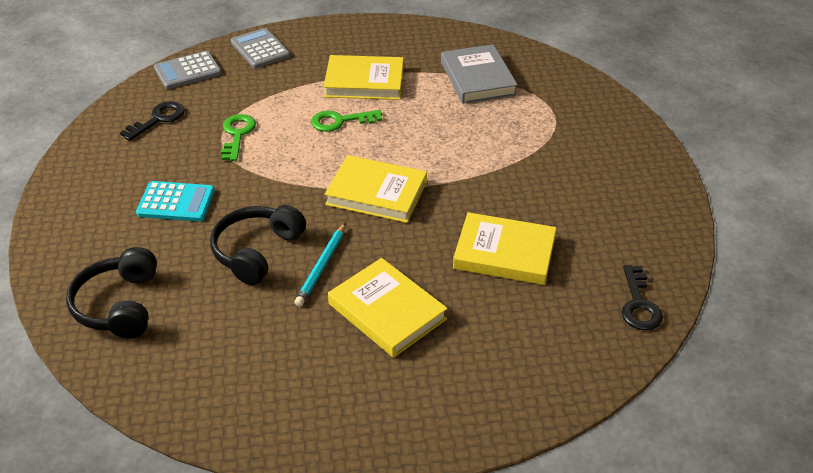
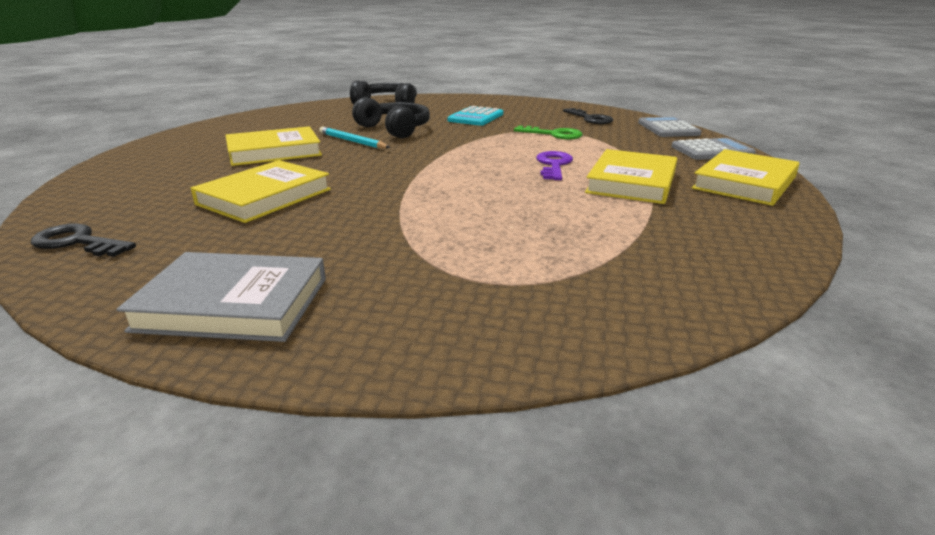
camera: 110 degrees right, 15 degrees down
(340, 121) = (553, 165): green key -> purple key
(376, 193) = (421, 164): yellow book -> yellow book (744, 183)
(478, 78) = (624, 244): grey book -> grey book (233, 304)

